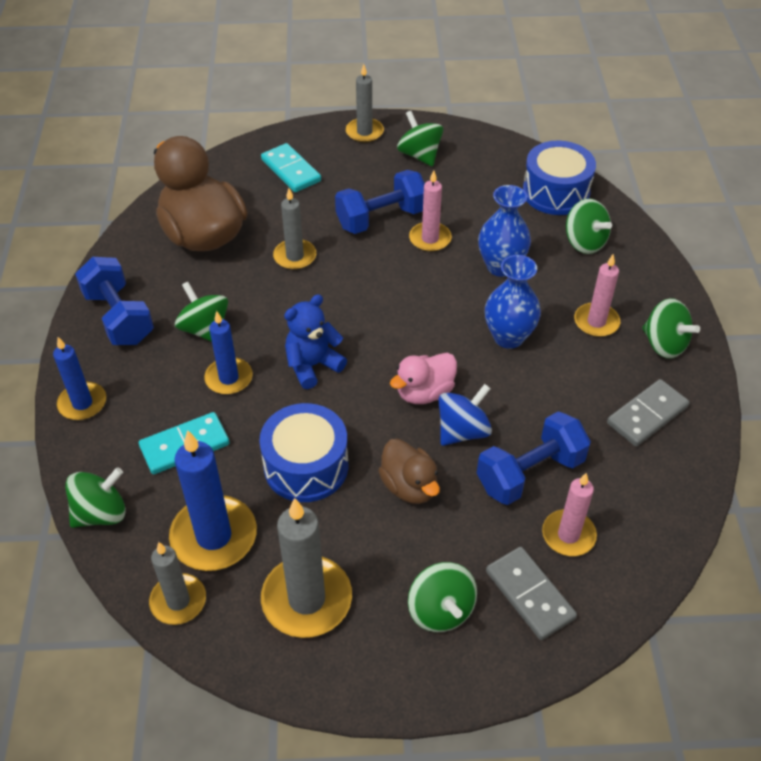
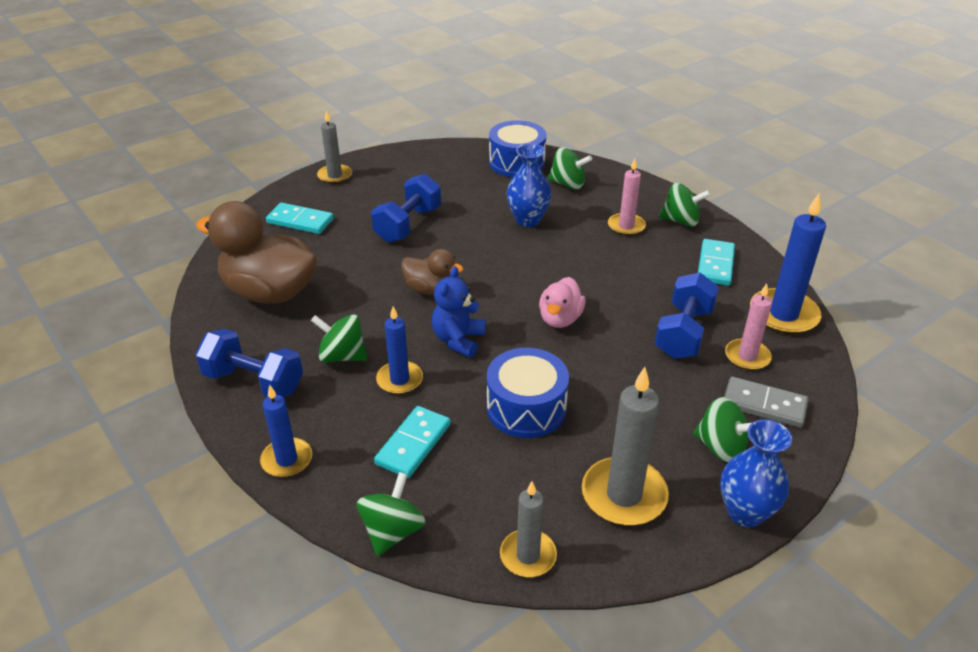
camera: 35 degrees left, 10 degrees down
(214, 536) = (507, 494): blue candle -> blue candle (783, 315)
(295, 256) = (365, 275): grey candle -> none
(409, 486) = (614, 382): brown duck -> brown duck (430, 289)
(419, 155) = (394, 175): green spinning top -> none
(430, 239) = (459, 223): pink candle -> none
(462, 431) = (612, 329): blue spinning top -> none
(508, 337) = (579, 259): blue vase -> blue vase (745, 512)
(647, 415) = (715, 265): grey domino -> turquoise domino

